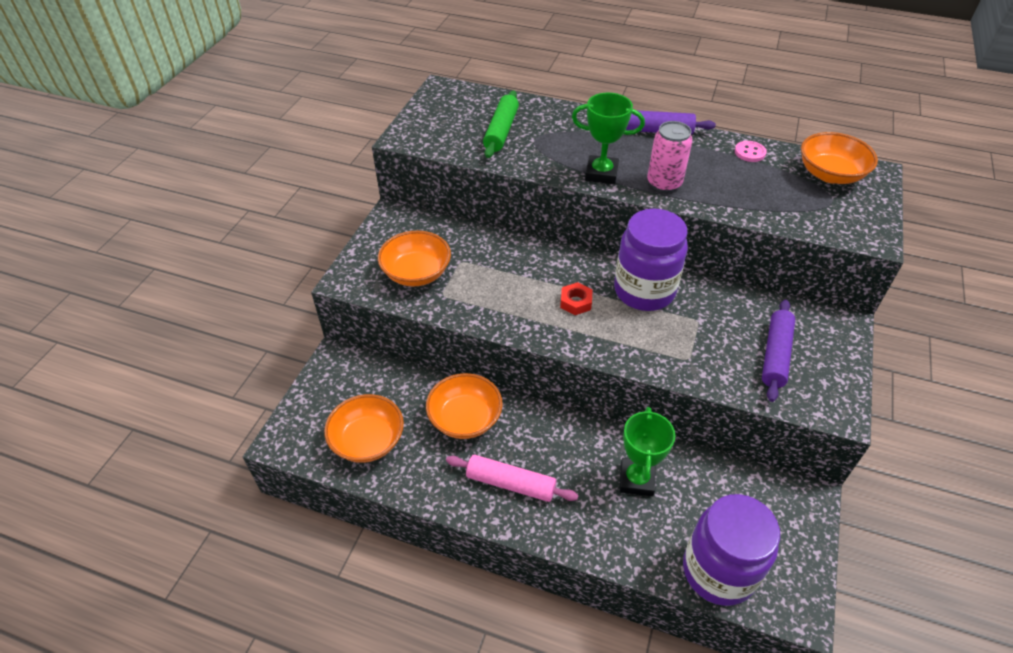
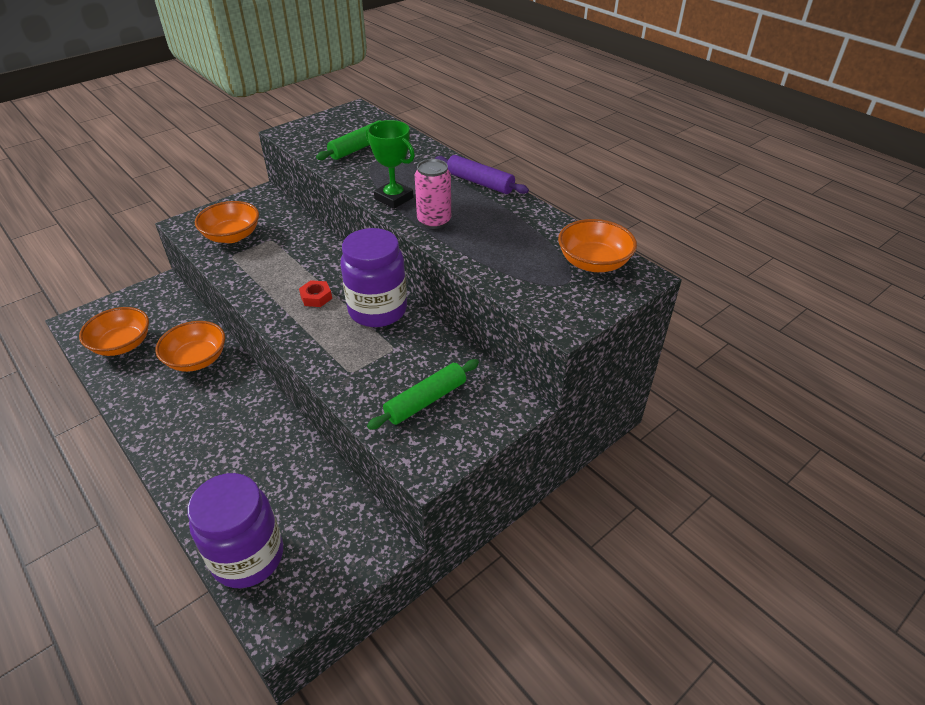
camera: 30 degrees right, 5 degrees down
(510, 483) = (177, 416): pink rolling pin -> none
(636, 479) = (264, 459): green trophy -> none
(750, 152) = (540, 223): pink button -> none
(775, 355) = (426, 401): purple rolling pin -> green rolling pin

